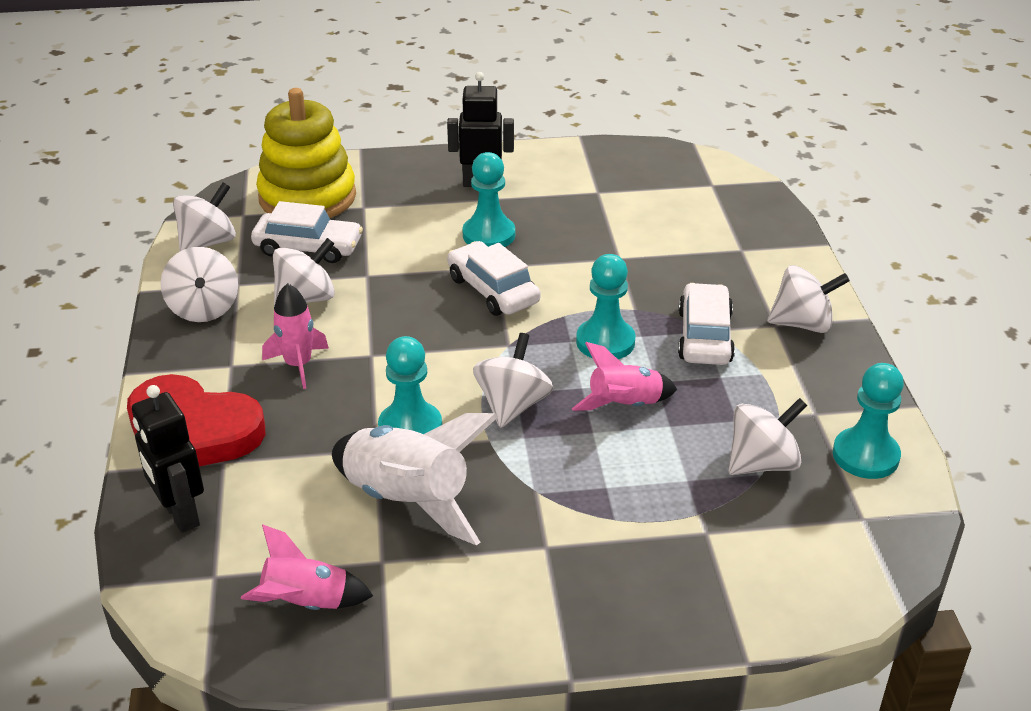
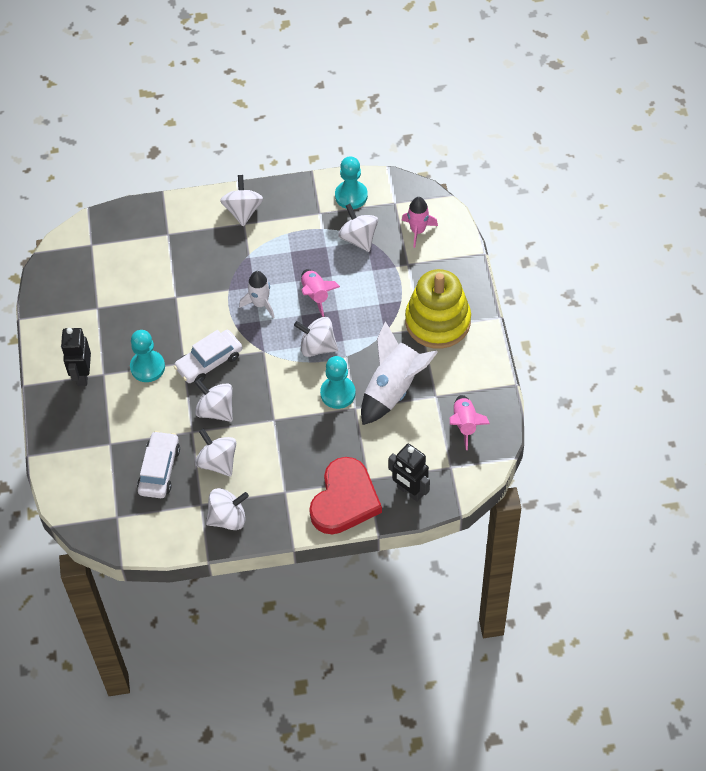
camera: 90 degrees left, 20 degrees up
(180, 514) = (409, 491): black robot -> black robot turned 75 degrees clockwise
(208, 243) = (152, 531): white spinning top -> white spinning top (216, 410)
(298, 365) = (284, 456): pink rocket -> pink rocket (418, 230)
(307, 197) = (96, 479): yellow stacking toy -> yellow stacking toy (437, 321)
(605, 342) = (260, 304): turquoise pawn -> white rocket
(705, 336) = (255, 257): white car -> none

